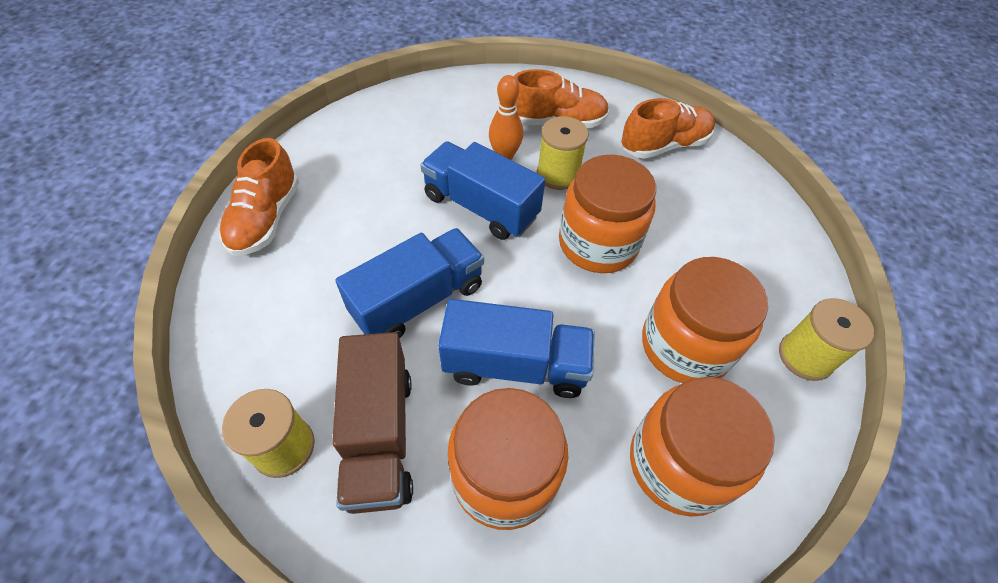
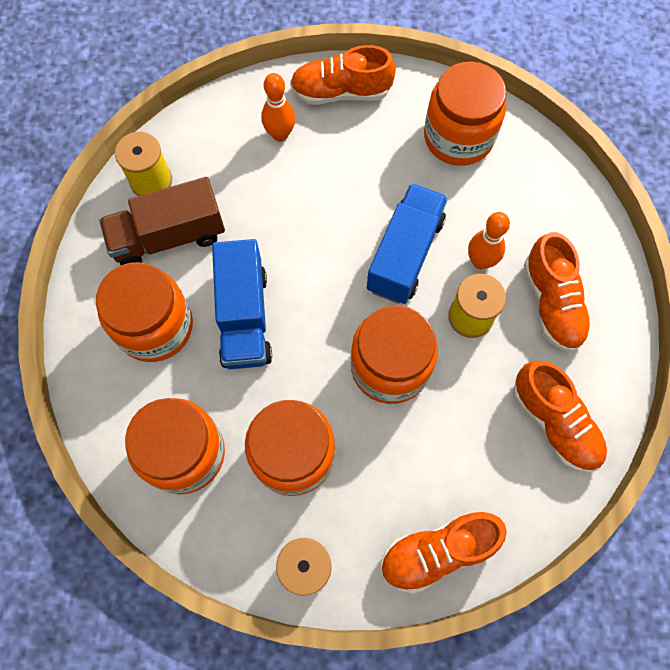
camera: 80 degrees right, 15 degrees up
(290, 285) = (280, 134): none -> orange bowling pin
(369, 141) = (458, 137): none -> orange jar
(418, 300) = (288, 230): blue truck -> none
(780, 246) = (437, 551): none -> orange shoe

